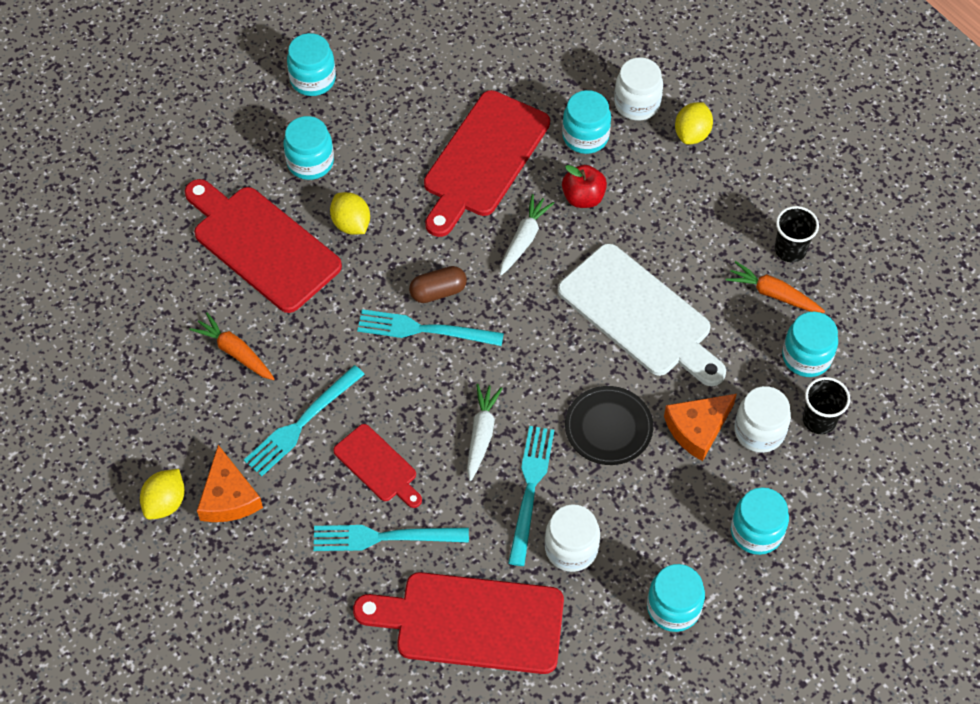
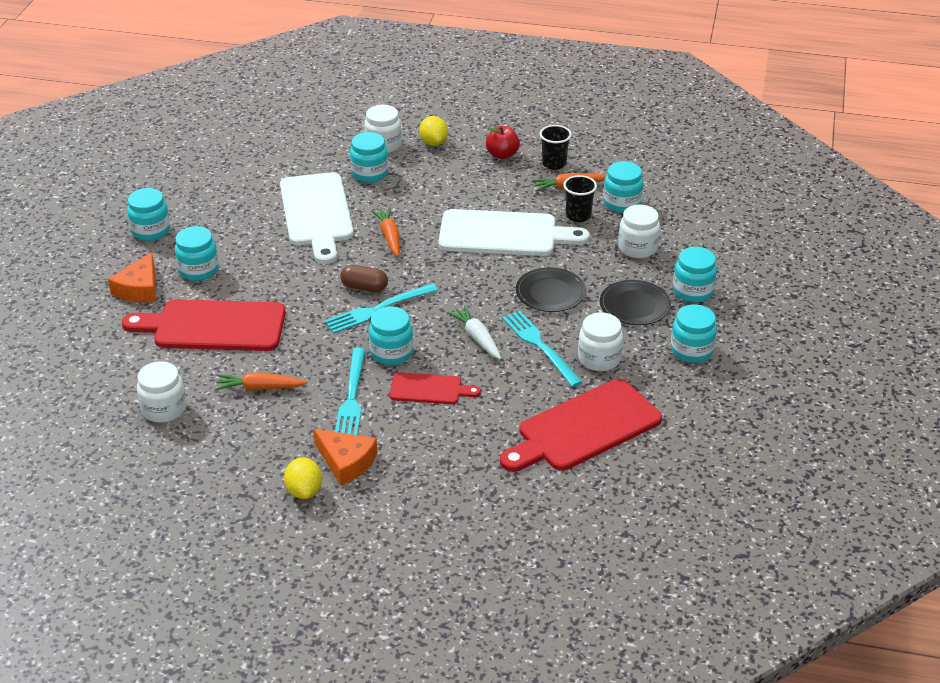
camera: 40 degrees left, 20 degrees down
(137, 317) = (164, 409): none -> white jar
(351, 224) = (265, 285): yellow lemon -> none
(384, 537) = (477, 420): turquoise fork -> none
(386, 394) = (391, 353): none -> turquoise jar
(438, 292) = (364, 287): brown capsule -> brown capsule turned 75 degrees clockwise
(483, 160) = (317, 214): red cutting board -> white cutting board
(524, 239) = (389, 236): white carrot -> orange carrot
(583, 197) = (403, 200): red apple -> red apple (502, 155)
(676, 506) = (634, 305): none -> black plate
(697, 428) = (602, 265): orange cheese -> orange cheese (139, 288)
(819, 420) = (663, 226): black cup -> black cup (578, 216)

